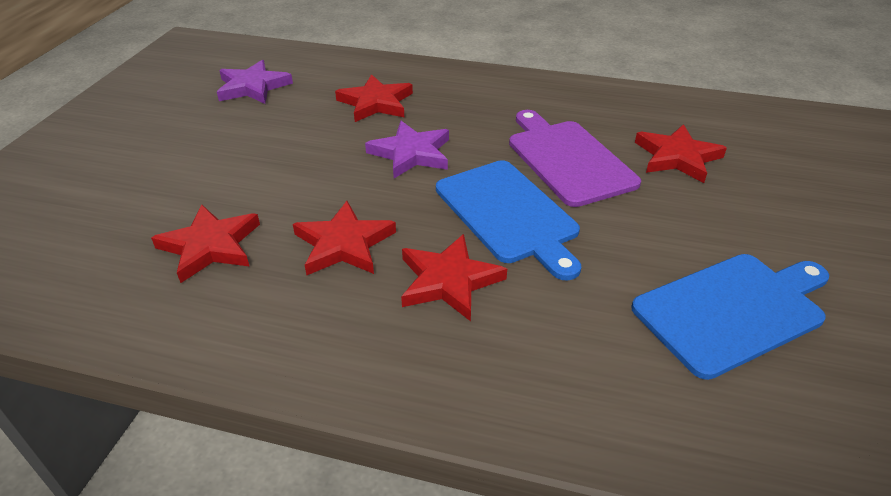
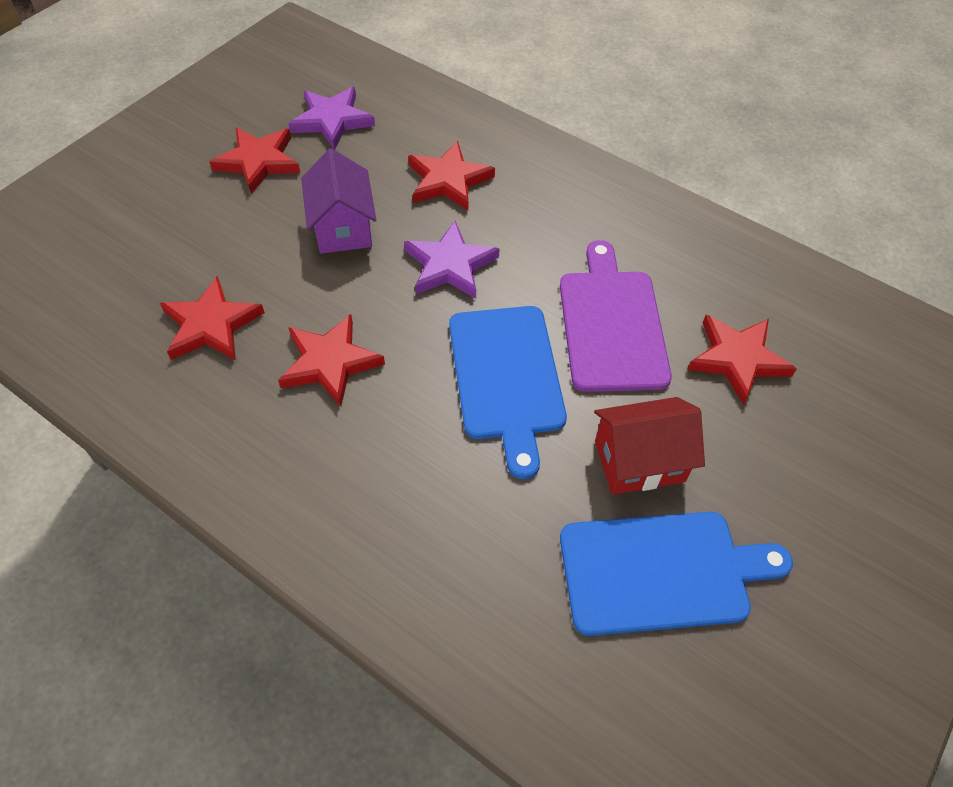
camera: 20 degrees right, 15 degrees up
(301, 150) = (343, 227): none -> purple house
(448, 281) = (405, 439): red star -> red star (258, 162)
(656, 240) = (639, 461): none -> red house

